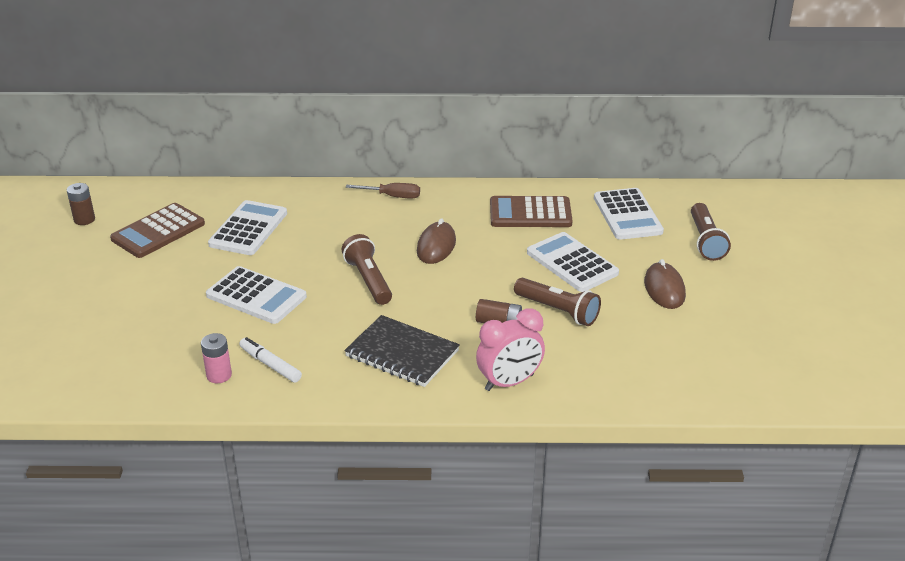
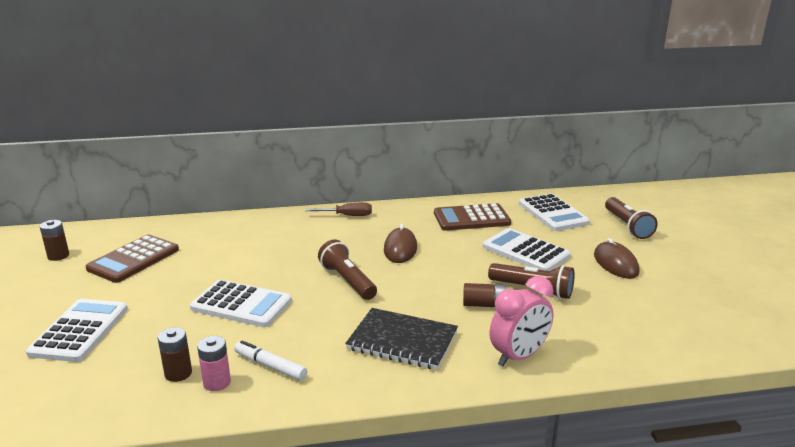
camera: 10 degrees left, 10 degrees down
(186, 362) = (178, 373): none -> brown battery
(248, 229) = (221, 250): white calculator -> white calculator (79, 331)

